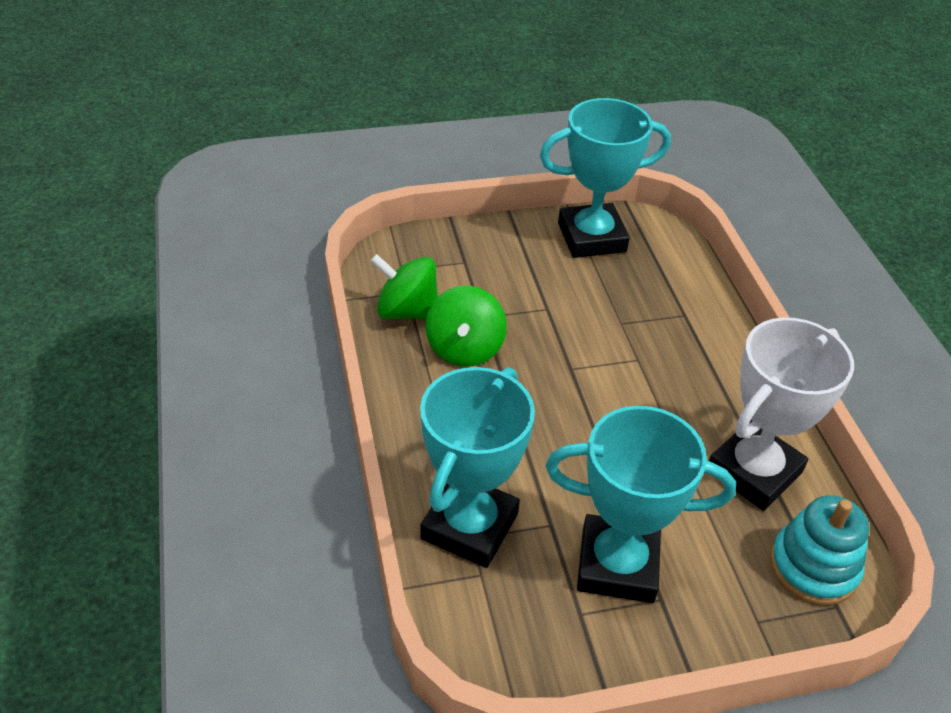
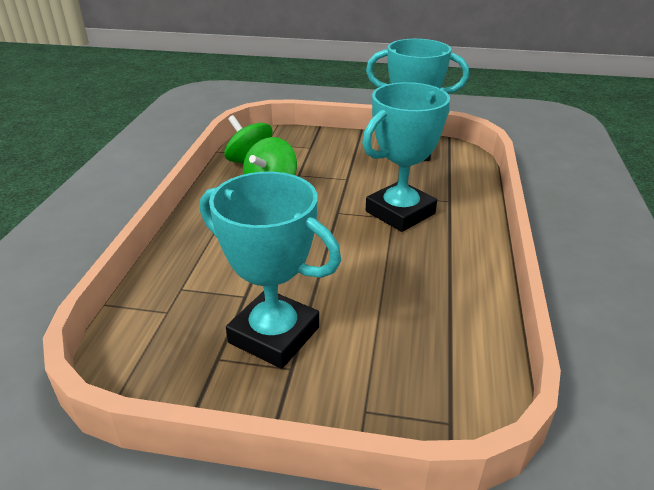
camera: 25 degrees right, 10 degrees down
(469, 526) = (185, 281): turquoise trophy -> turquoise trophy (400, 212)
(754, 471) = (438, 305): white trophy -> none
(813, 567) = (446, 386): turquoise stacking toy -> none

